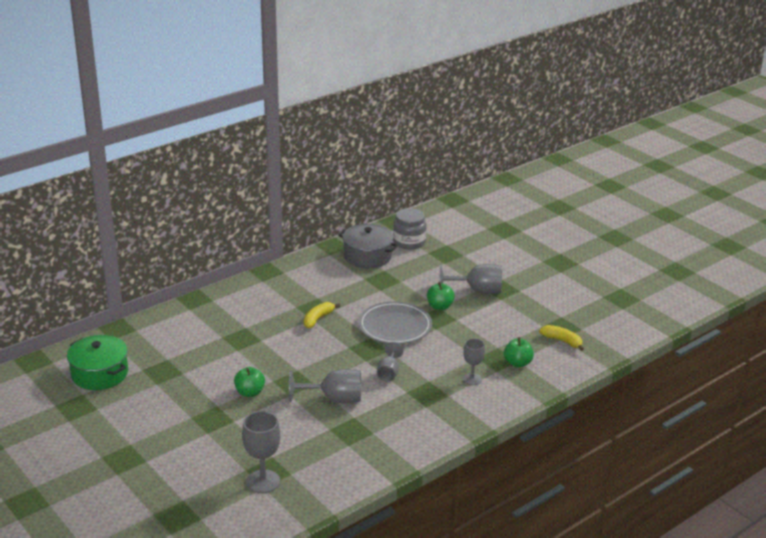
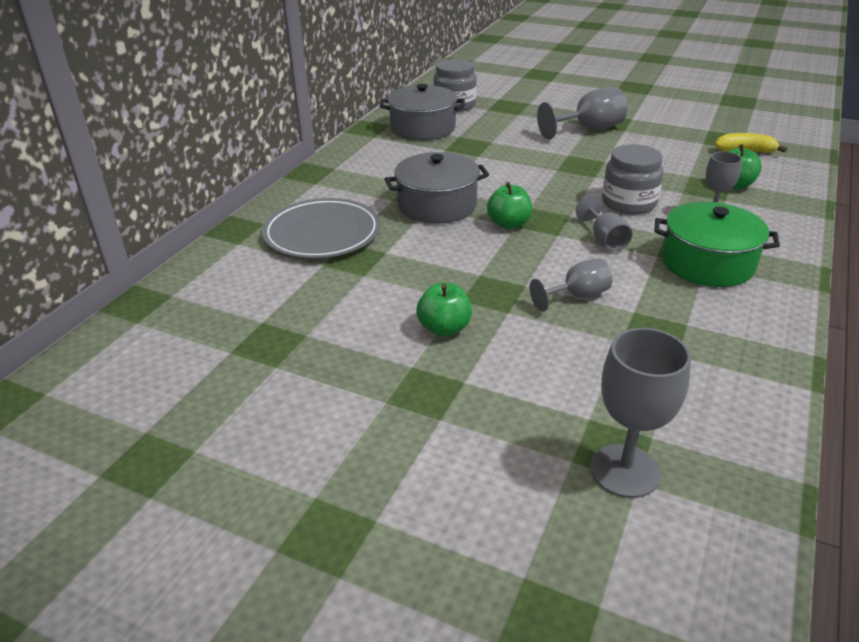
camera: 25 degrees left, 5 degrees up
(99, 374) = (155, 384): green pot -> green pot (707, 263)
(318, 319) = (437, 205): yellow banana -> grey pot
(334, 399) = (577, 296): grey goblet -> grey goblet, size x0.64
(395, 326) = (544, 187): grey plate -> grey plate (322, 233)
(433, 354) = (629, 203): none -> grey jar
(440, 306) = (569, 154): green apple -> green apple (509, 224)

